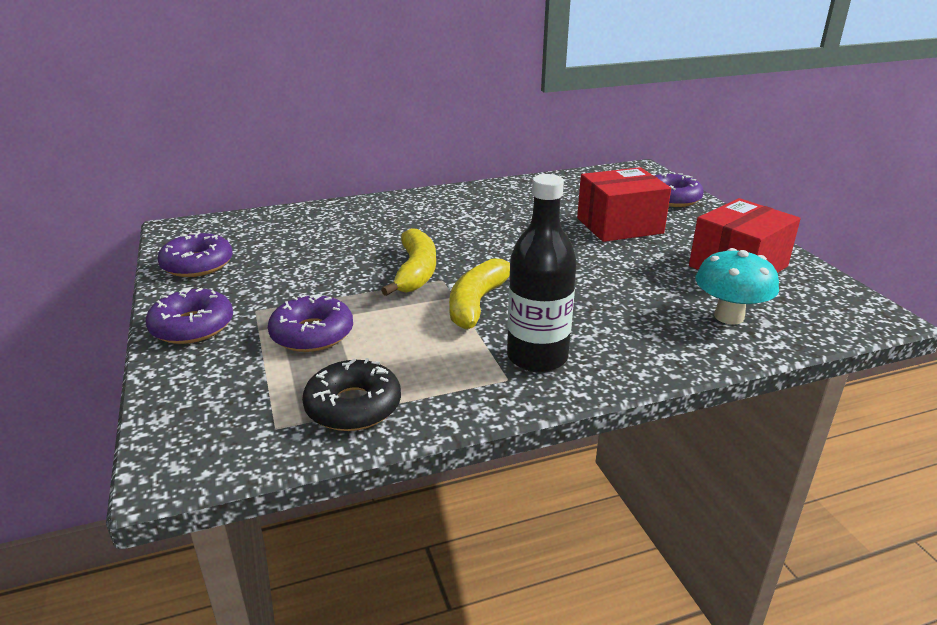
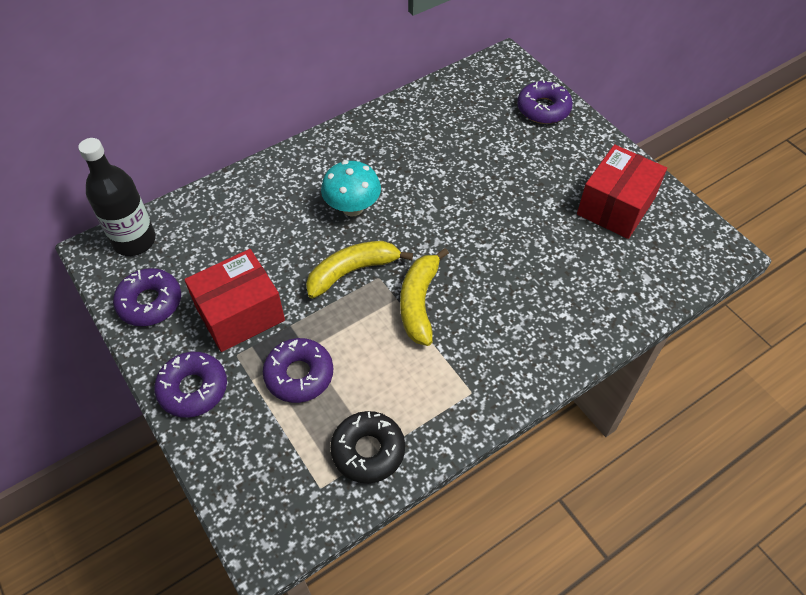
camera: 15 degrees left, 25 degrees up
(416, 272) = (352, 271): yellow banana -> yellow banana turned 105 degrees counterclockwise
(537, 357) = (486, 362): black bottle -> black bottle (134, 241)
(619, 225) = (507, 163): red box -> red box (240, 314)
(729, 316) = (618, 277): turquoise mushroom -> turquoise mushroom (352, 208)

